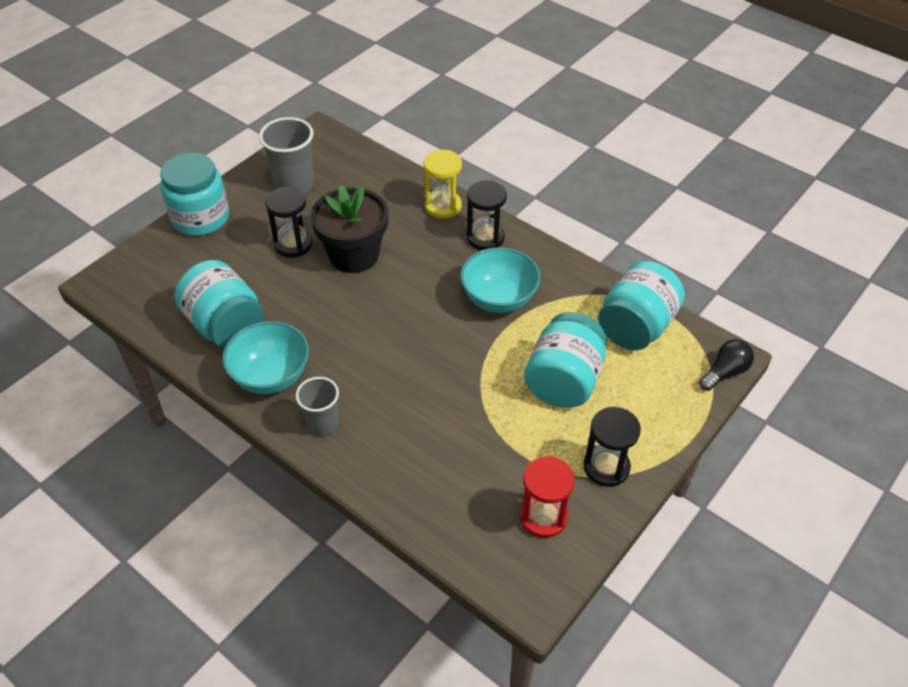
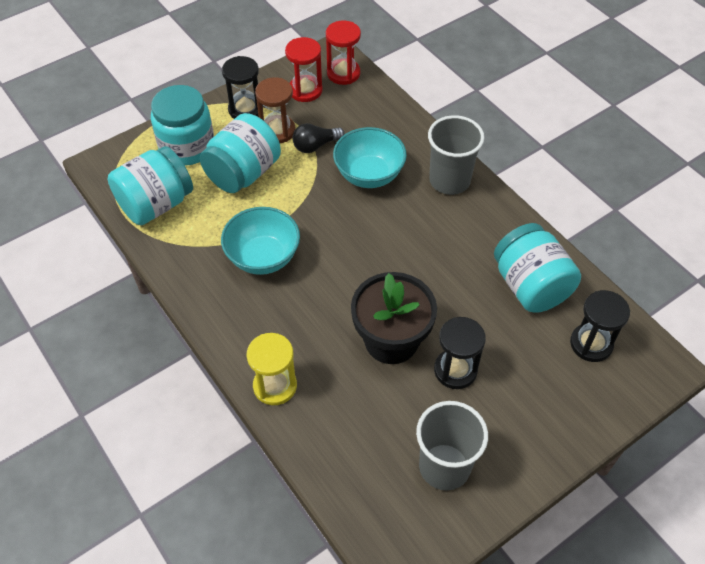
camera: 165 degrees left, 5 degrees up
(201, 218) = (562, 436): turquoise jar -> turquoise jar (187, 147)
(271, 376) = (489, 228): turquoise bowl -> turquoise bowl (369, 175)
(322, 423) = (449, 180): grey cup -> grey cup, size x1.55
(485, 238) = (246, 331): black hourglass -> black hourglass (591, 344)
(502, 560) = (343, 73): none -> red hourglass
(551, 444) = (277, 131): none -> brown hourglass
(725, 372) = (111, 153): black light bulb -> black light bulb (315, 145)

